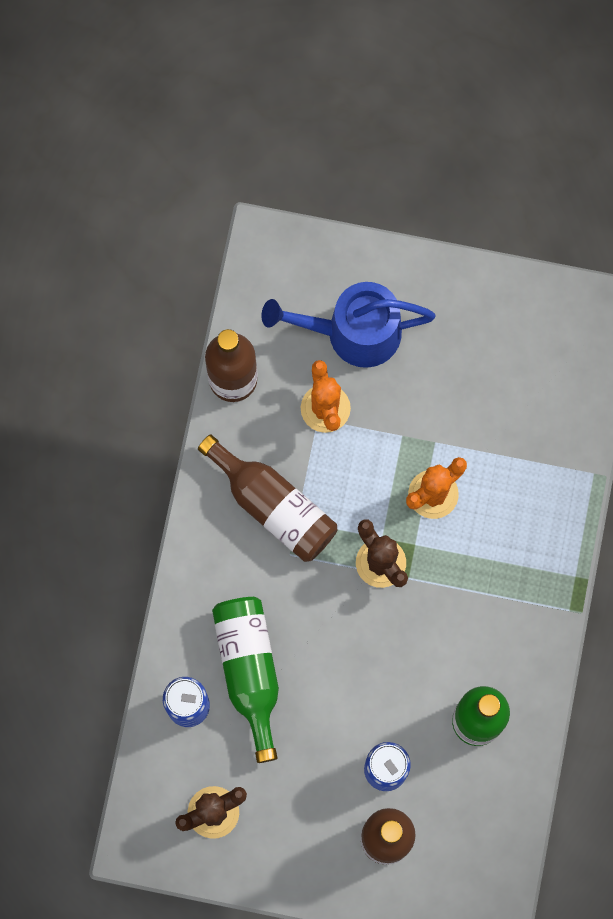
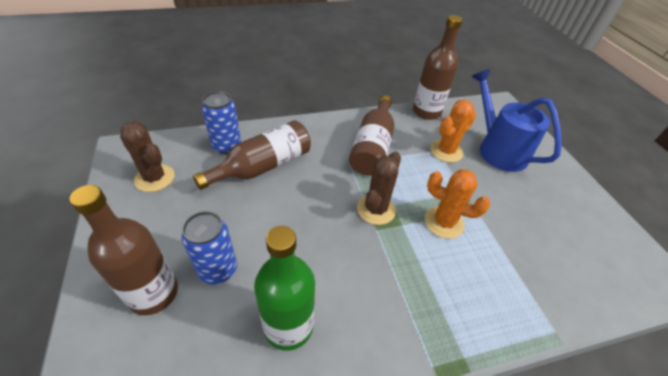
camera: 60 degrees right, 30 degrees down
(249, 670) = (263, 166): green bottle -> brown bottle

